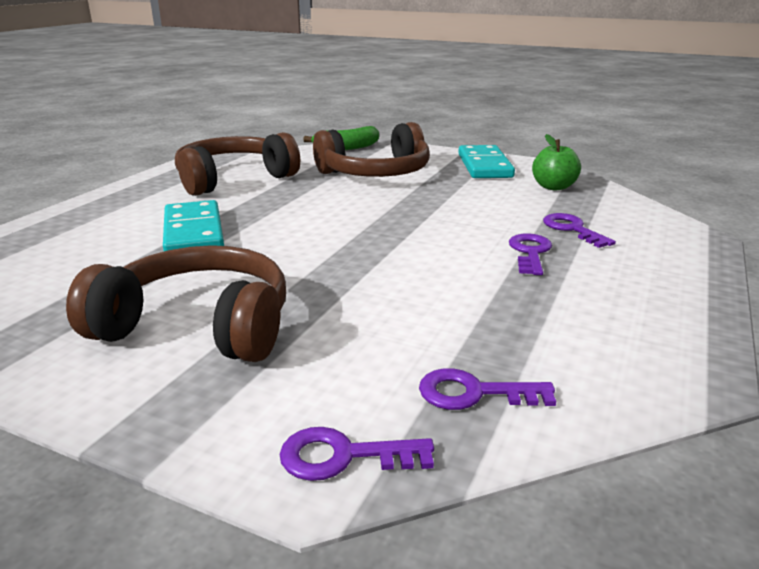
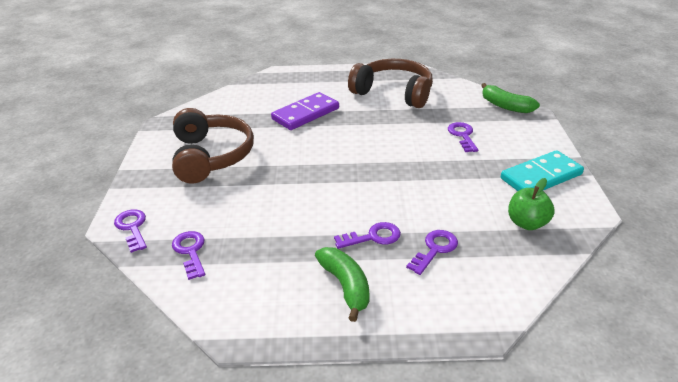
camera: 65 degrees right, 10 degrees up
(194, 232) = (306, 114): turquoise domino -> purple domino
(376, 173) = (462, 135): brown headphones -> purple key
(618, 286) = (346, 286): none -> green banana

